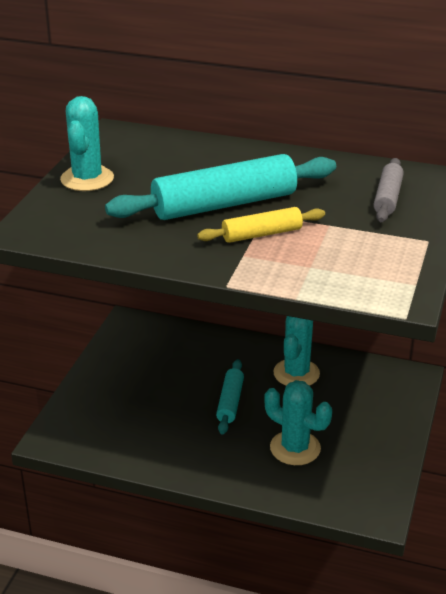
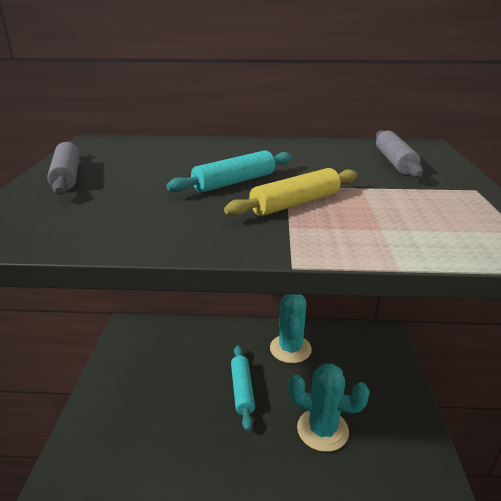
camera: 15 degrees left, 5 degrees down
(87, 179) = (67, 176): turquoise cactus -> grey rolling pin
(224, 204) = (234, 182): turquoise rolling pin -> turquoise rolling pin, size x0.53

